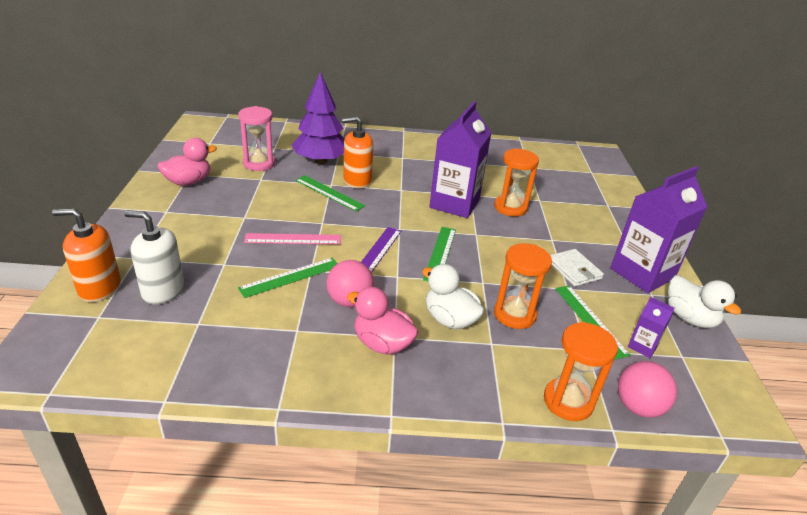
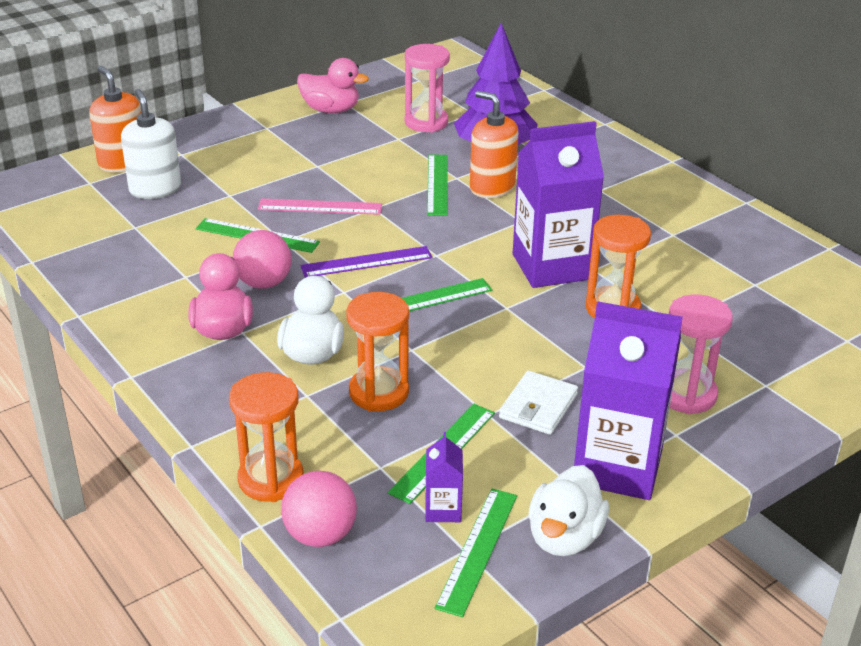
camera: 55 degrees right, 0 degrees up
(293, 239) = (320, 207): pink ruler -> pink ruler turned 45 degrees counterclockwise
(599, 226) = (686, 395): none -> pink hourglass
(685, 352) = (477, 550): none -> green ruler

